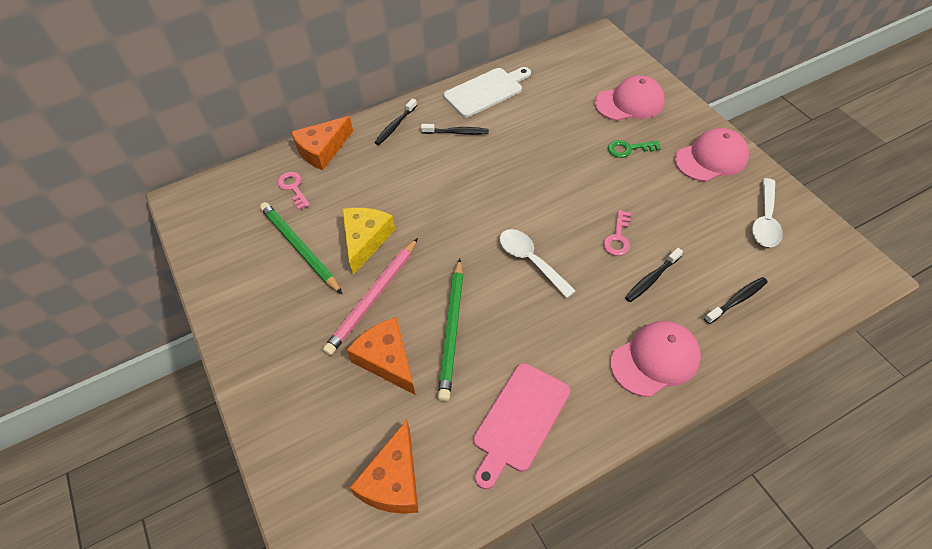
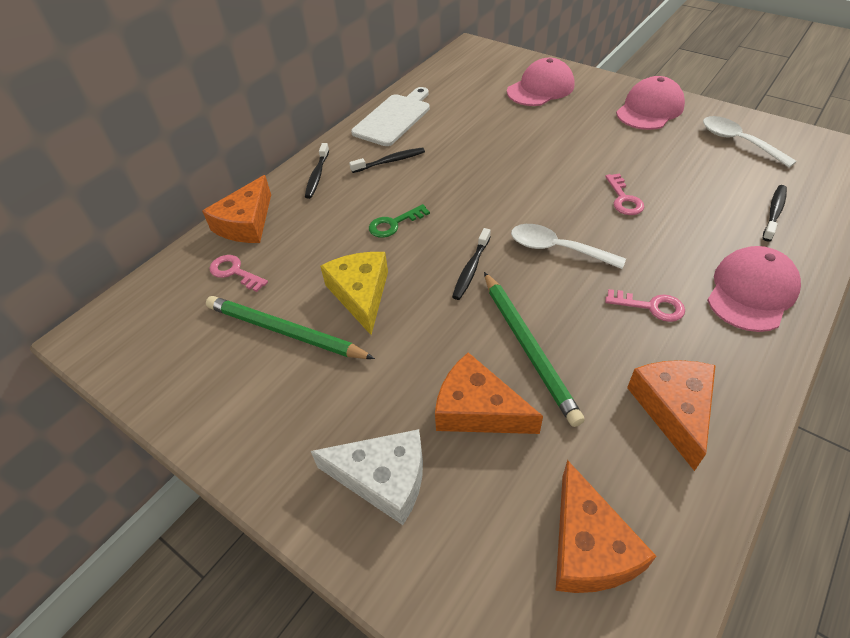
camera: 25 degrees left, 5 degrees down
(299, 378) = (383, 479): none -> white cheese
(373, 297) = (412, 349): pink pencil -> none
(519, 420) = (673, 409): pink cutting board -> orange cheese
(565, 338) = (651, 307): none -> pink key
(629, 149) = (571, 124): green key -> green key (394, 224)
(651, 279) = (685, 223): black toothbrush -> black toothbrush (471, 269)
(765, 221) = (738, 142): white spoon -> white spoon turned 150 degrees clockwise

